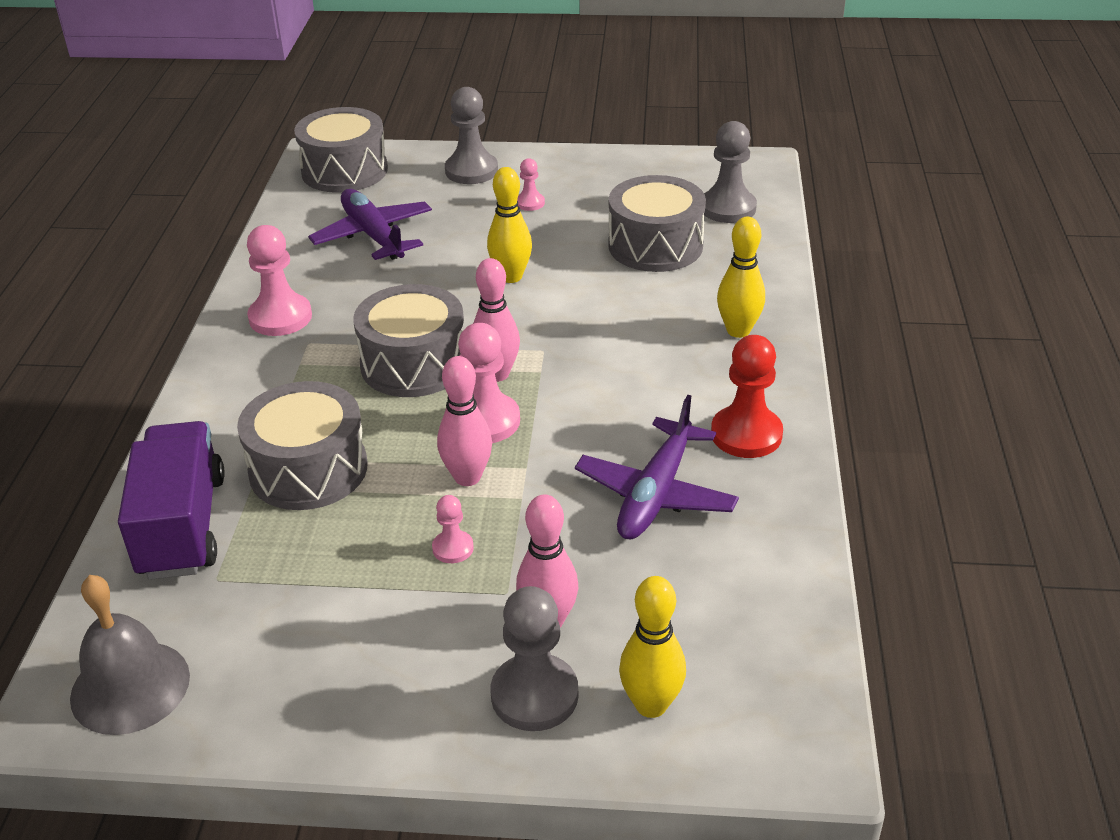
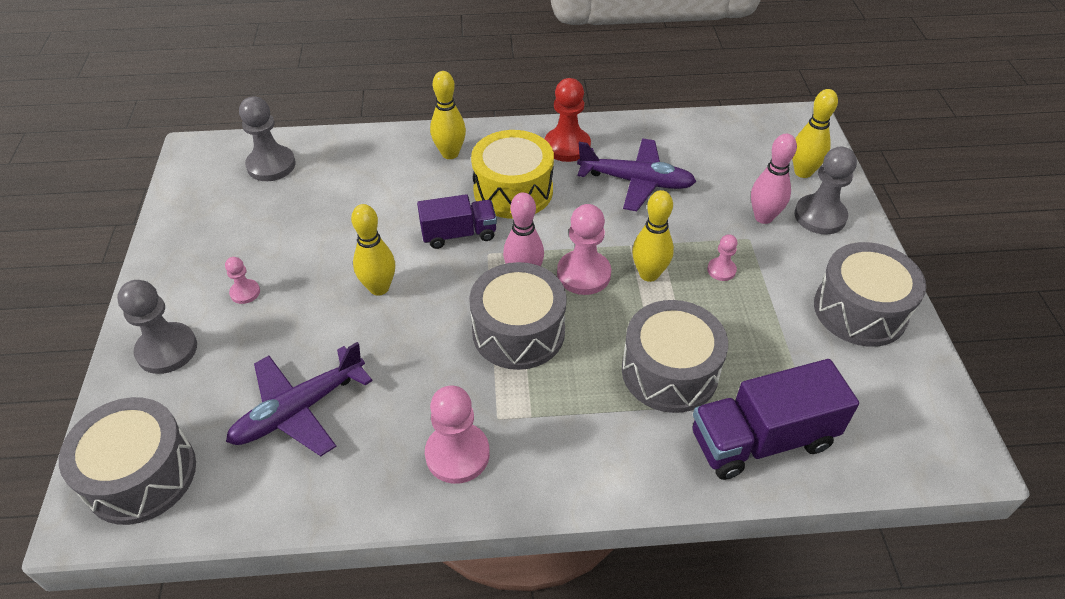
camera: 100 degrees left, 10 degrees up
(130, 686) = (920, 417): grey bell -> none
(467, 477) = (649, 274): pink bowling pin -> yellow bowling pin
(581, 331) = (459, 234): none -> purple truck
(654, 377) = (513, 190): none -> yellow drum
(655, 246) = (330, 203): grey drum -> grey drum (860, 310)

